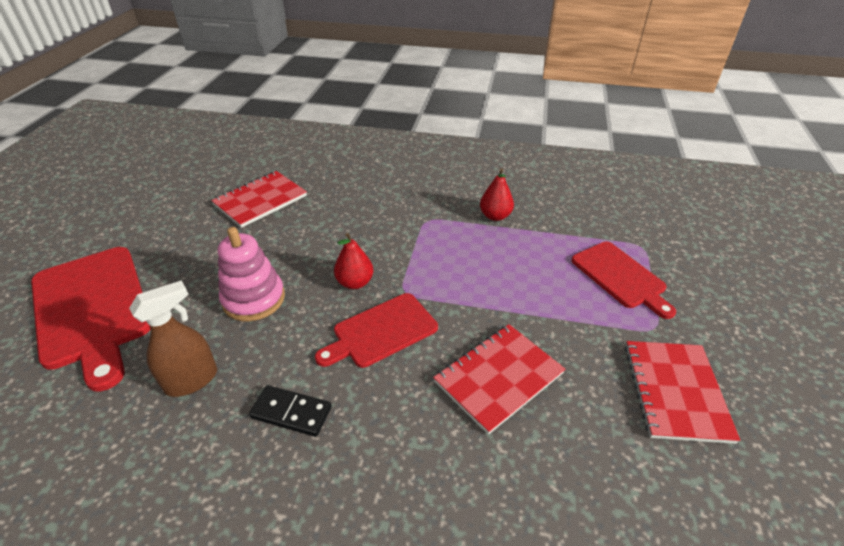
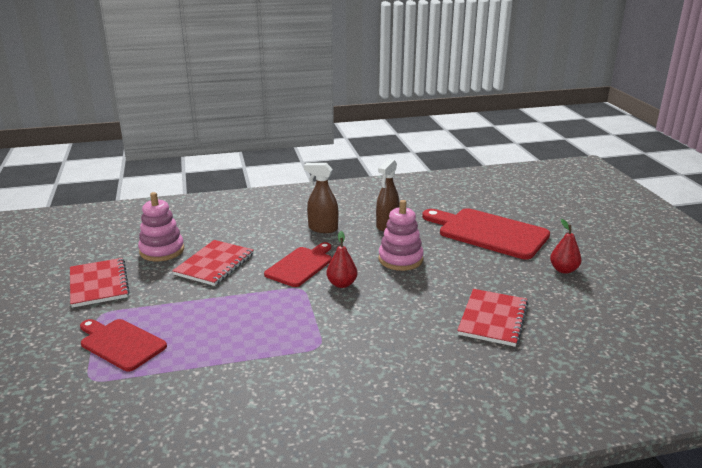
camera: 155 degrees right, 15 degrees down
(291, 412) = (322, 228): black domino -> brown spray bottle
(495, 216) = (252, 369): red pear -> red pear (563, 270)
(582, 451) = (162, 251): none -> pink stacking toy

